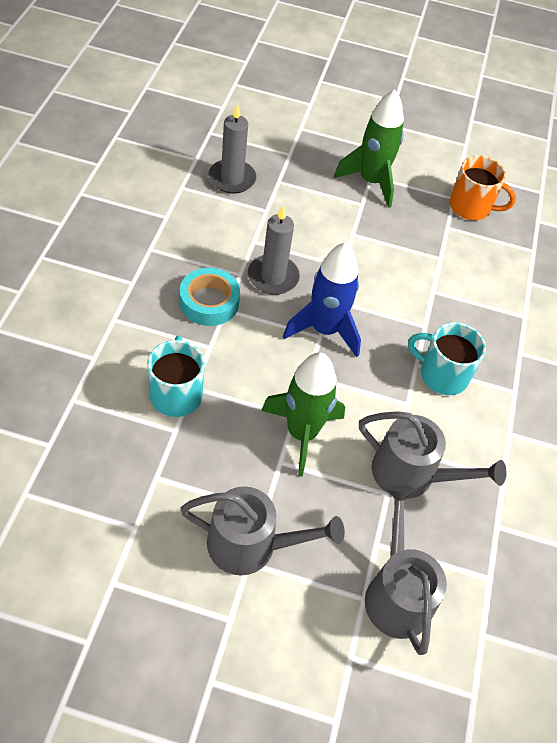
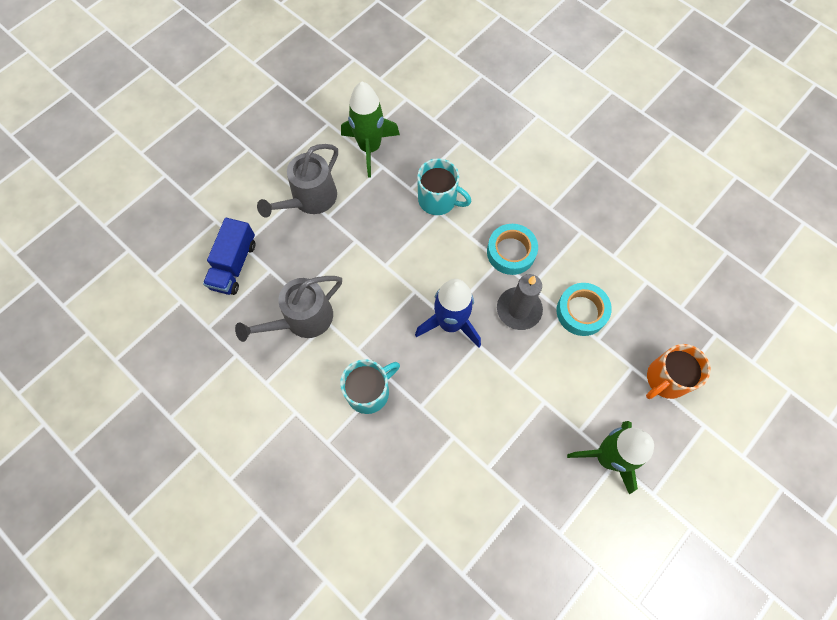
camera: 125 degrees right, 15 degrees up
(232, 179) = (646, 327): grey candle -> none
(244, 228) = (581, 311): none -> turquoise tape
(301, 433) = (370, 264): green rocket -> green rocket (370, 148)
(396, 593) = (234, 265): grey watering can -> blue truck
(471, 207) = (541, 544): orange mug -> orange mug (666, 379)

